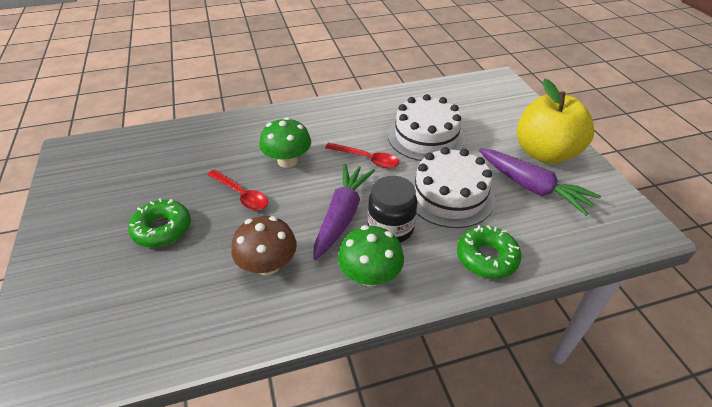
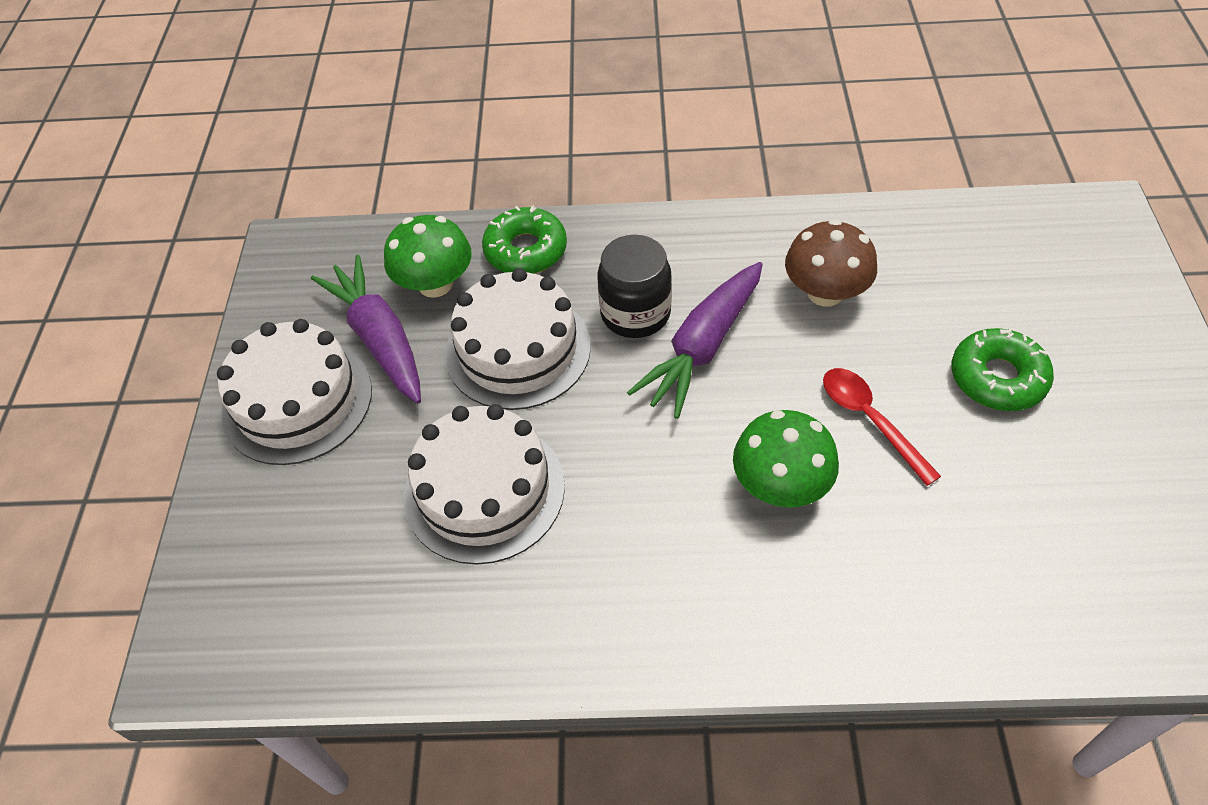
camera: 160 degrees left, 10 degrees up
(366, 159) = (625, 456): red spoon -> none
(370, 275) = (688, 255): green mushroom -> green mushroom (435, 284)
(545, 153) = (297, 401): yellow apple -> white cake

